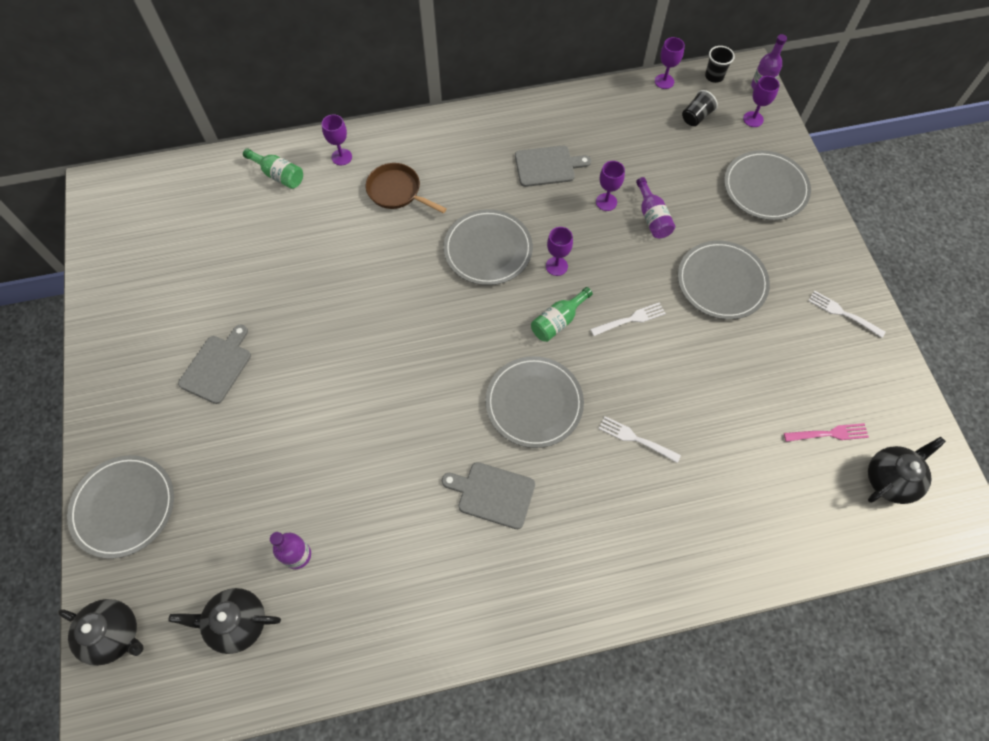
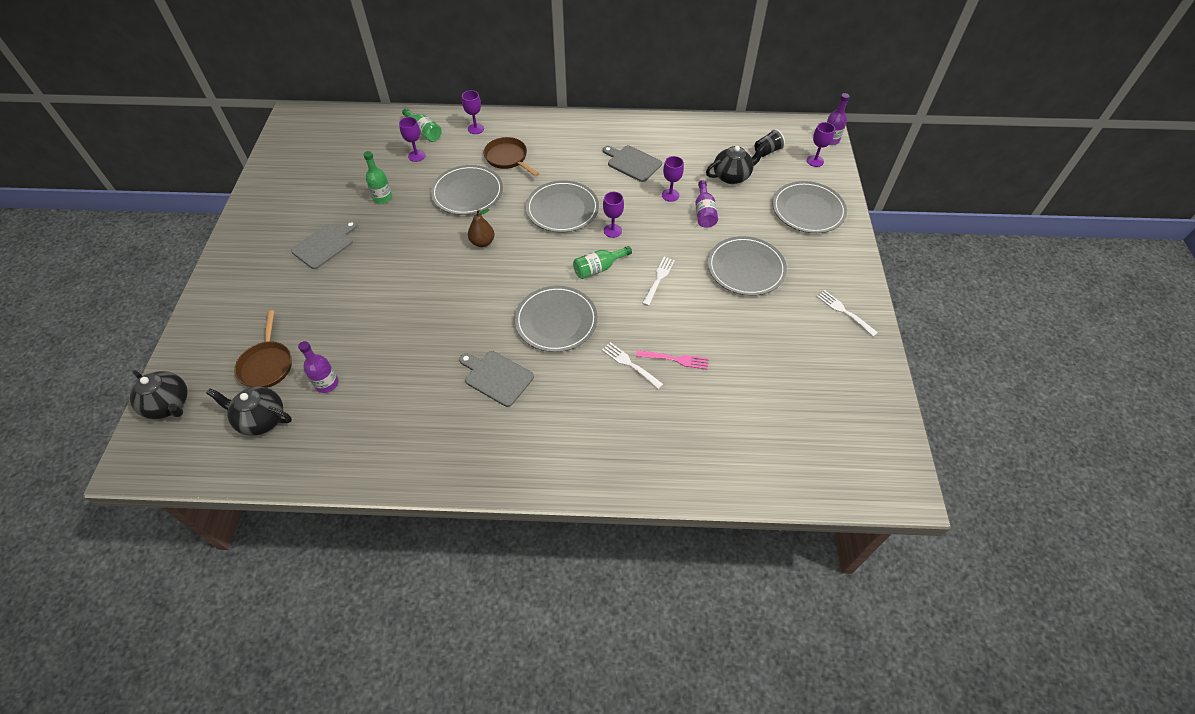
camera: 15 degrees right, 10 degrees down
(124, 507) = (215, 321): grey plate -> grey plate (467, 192)
(214, 549) = (267, 364): none -> brown pan
(263, 282) = (382, 198): none -> green bottle
(410, 317) = (482, 242): none -> brown pear
(547, 166) = (632, 163): grey cutting board -> grey cutting board turned 150 degrees counterclockwise
(630, 319) = (658, 279): white fork -> white fork turned 60 degrees counterclockwise
(664, 81) = (749, 123): purple goblet -> purple goblet (416, 156)
(714, 76) = (792, 126): black cup -> none
(829, 434) = (800, 398): pink fork -> pink fork (675, 359)
(890, 479) = (844, 445): black teapot -> black teapot (732, 176)

